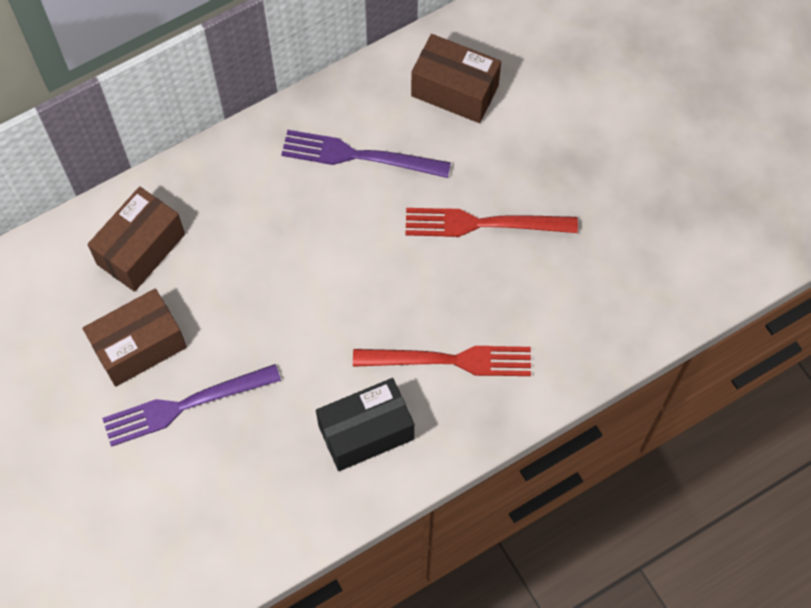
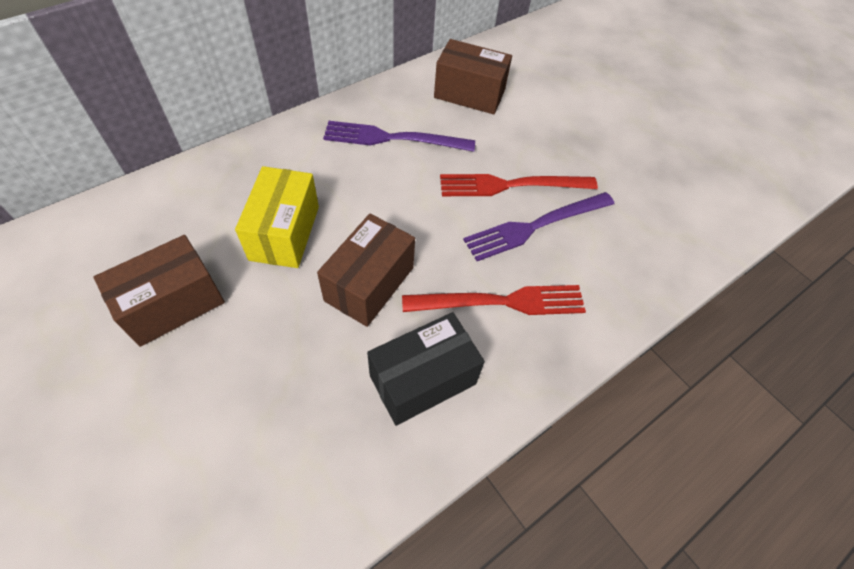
camera: 10 degrees left, 10 degrees down
(141, 249) = (184, 215): brown box -> brown box (369, 284)
(185, 405) = (219, 362): purple fork -> purple fork (535, 226)
(241, 273) = (284, 233): none -> yellow box

